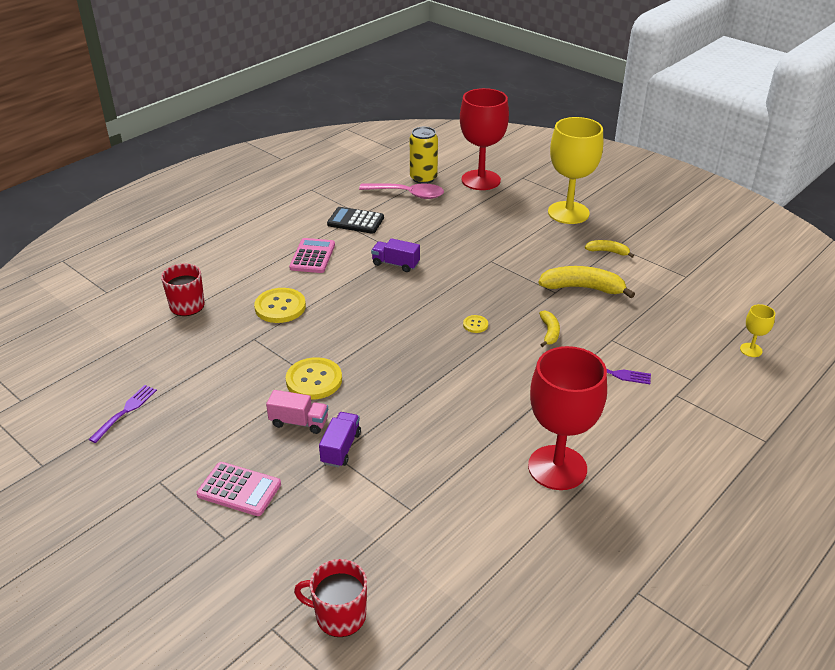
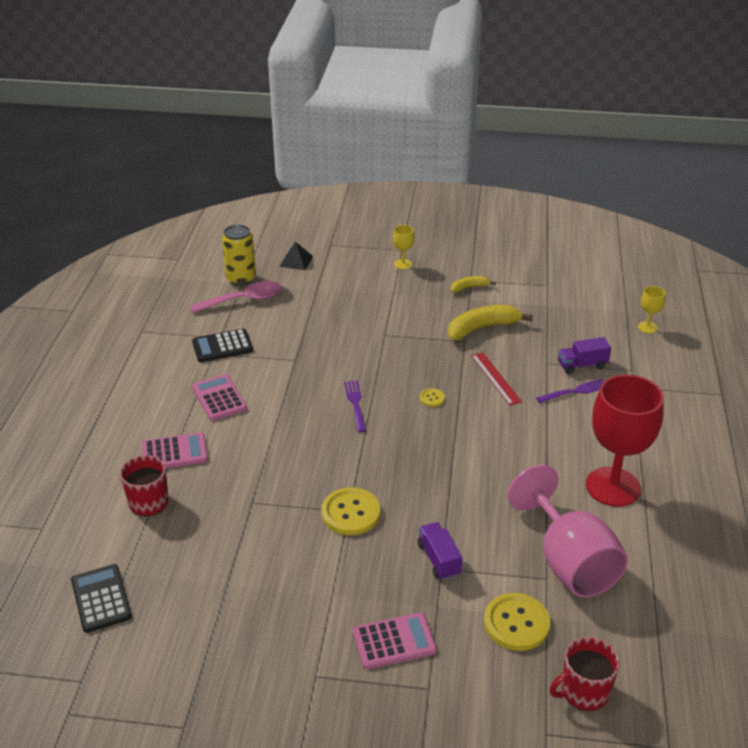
camera: 35 degrees left, 0 degrees up
(89, 354) = (101, 598): none -> black calculator
(125, 412) = (207, 633): purple fork -> purple fork (355, 404)
(241, 280) = (175, 453): none -> pink calculator
(280, 307) = (243, 461): yellow button -> yellow button (516, 623)
(299, 422) = (379, 556): pink truck -> none
(395, 264) = (305, 373): purple truck -> purple truck (582, 365)
(446, 507) = (569, 562): none -> pink goblet
(481, 180) = (296, 261): red goblet -> black pyramid
(549, 332) = (496, 378): yellow banana -> red ruler
(568, 213) = (403, 264): yellow goblet -> yellow goblet, size x0.43

